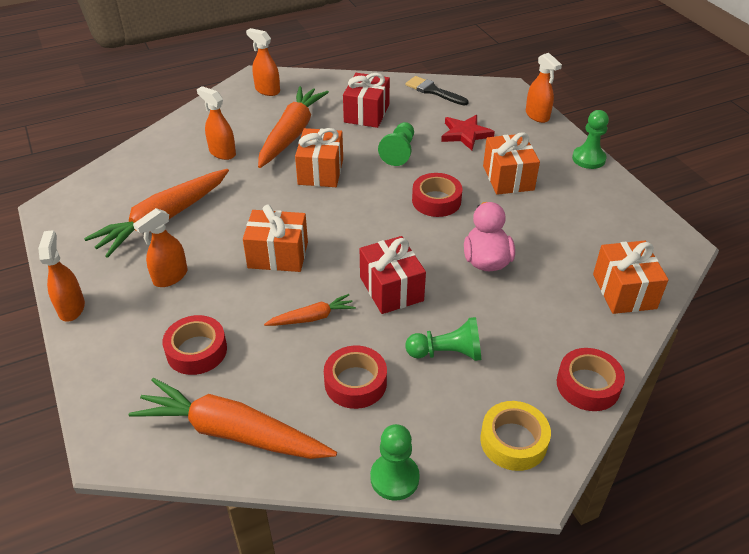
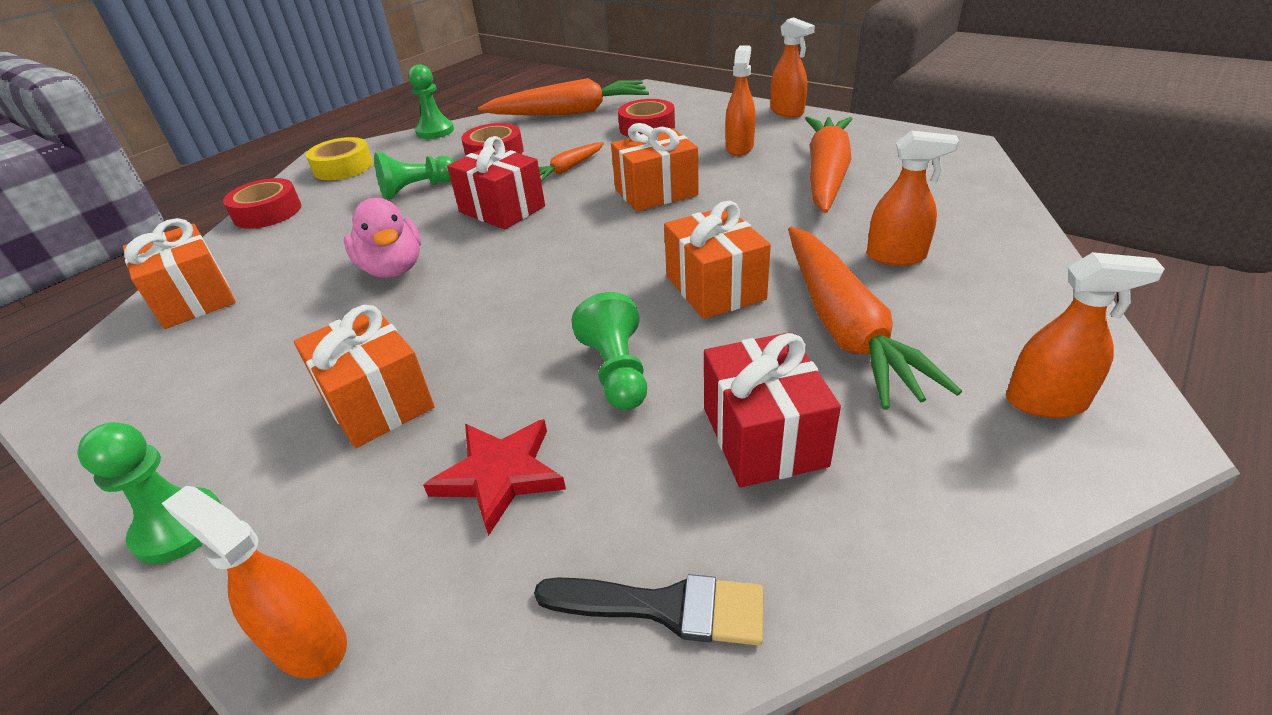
camera: 155 degrees right, 5 degrees down
(436, 201) = (497, 314): red tape -> none

